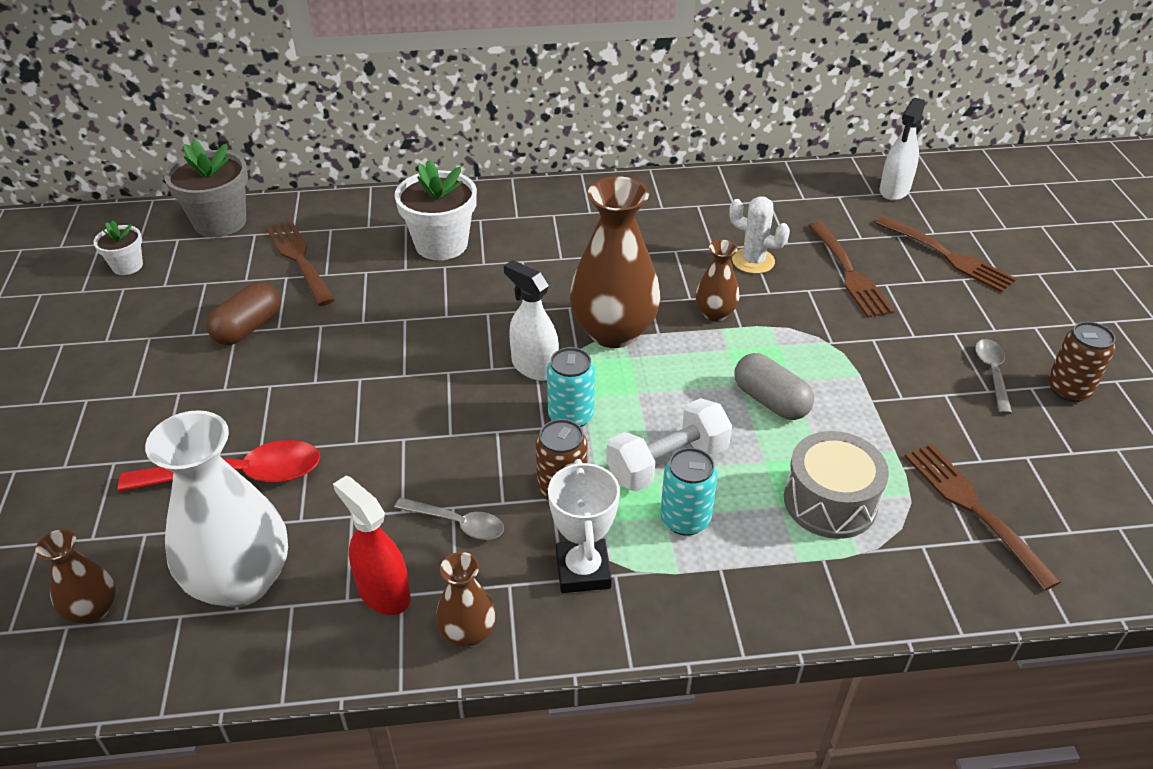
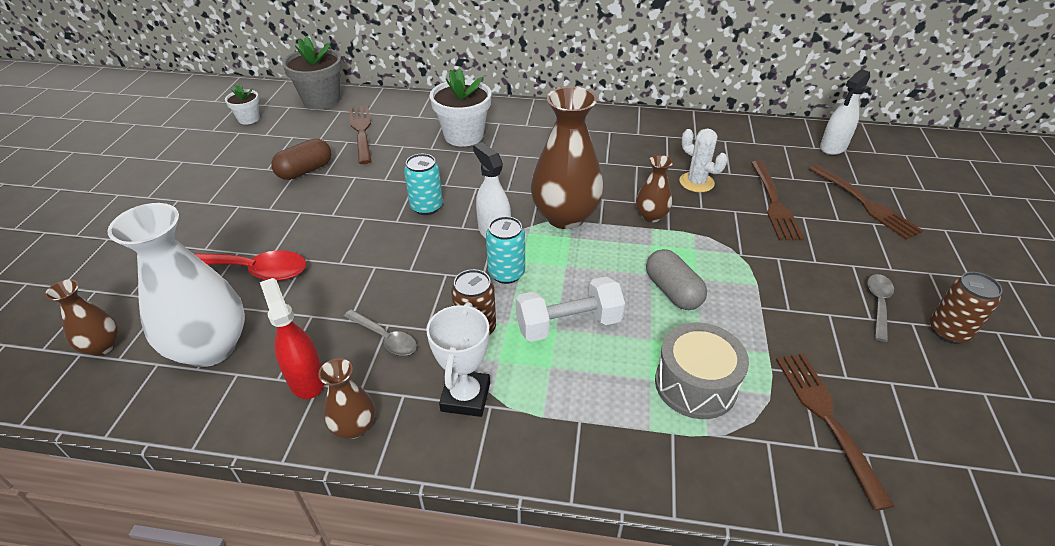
camera: 15 degrees right, 0 degrees up
(685, 519) = (565, 373): turquoise can -> turquoise can (426, 207)

